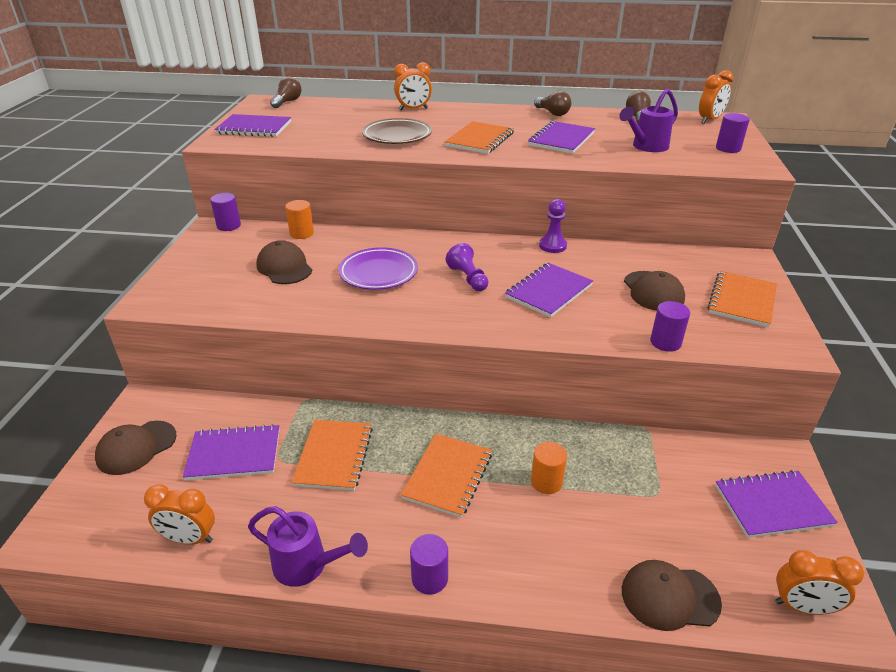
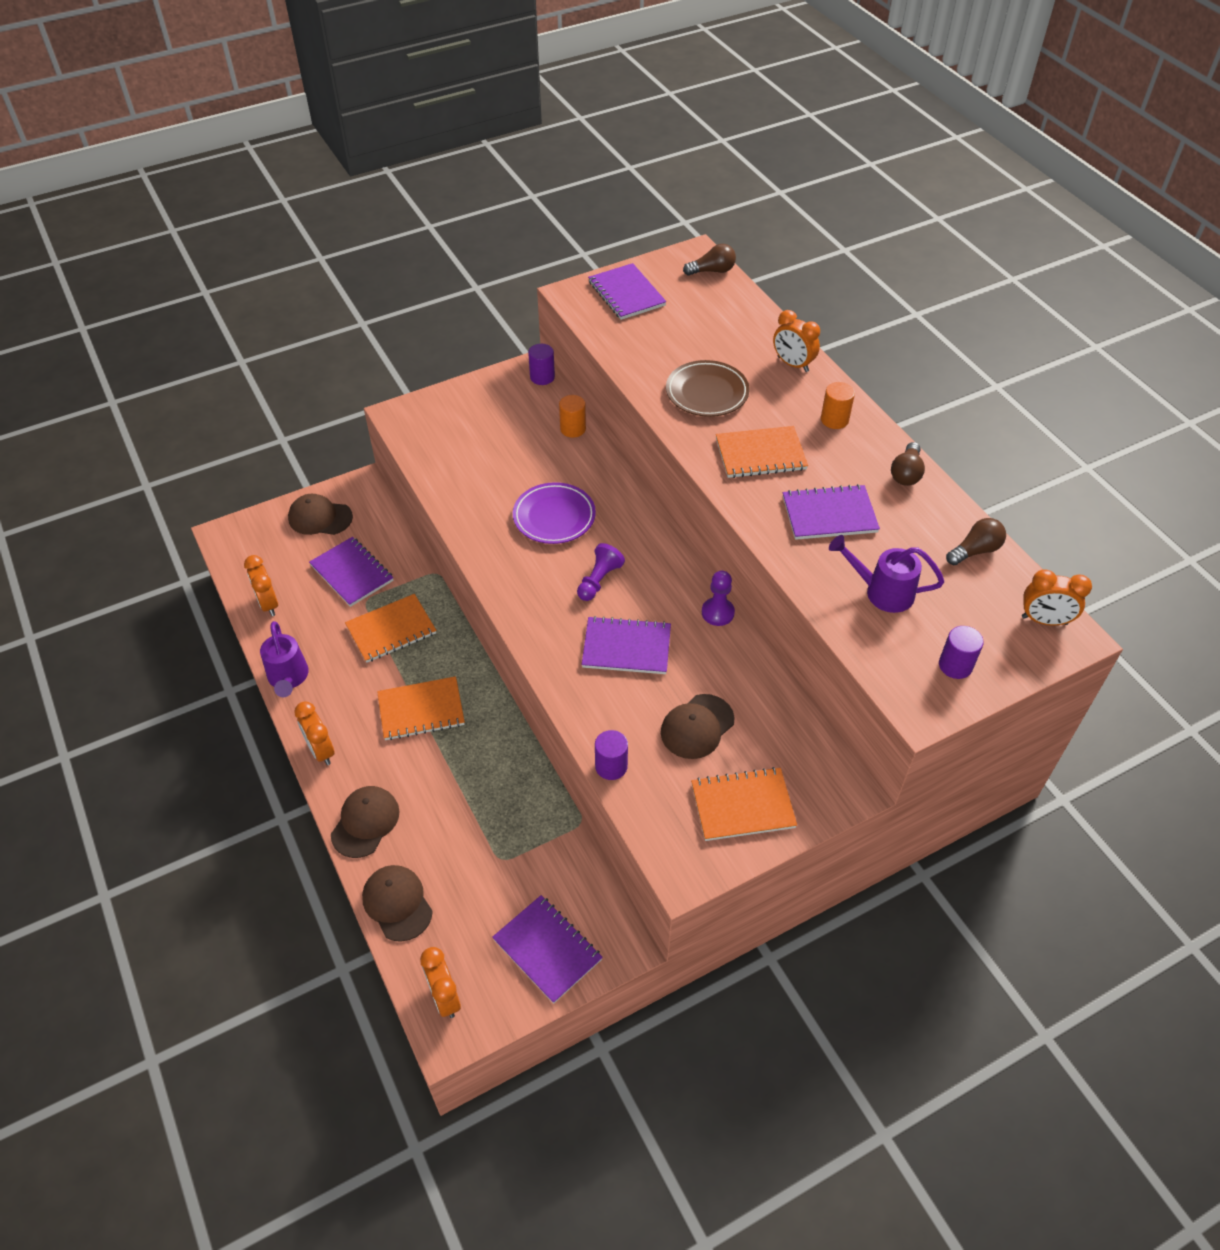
camera: 55 degrees right, 15 degrees up
(284, 267) = (510, 455): brown cap -> brown cap (365, 822)
(429, 578) = (321, 750): purple cylinder -> orange clock
(546, 482) = (460, 776): orange cylinder -> orange cylinder (834, 419)

